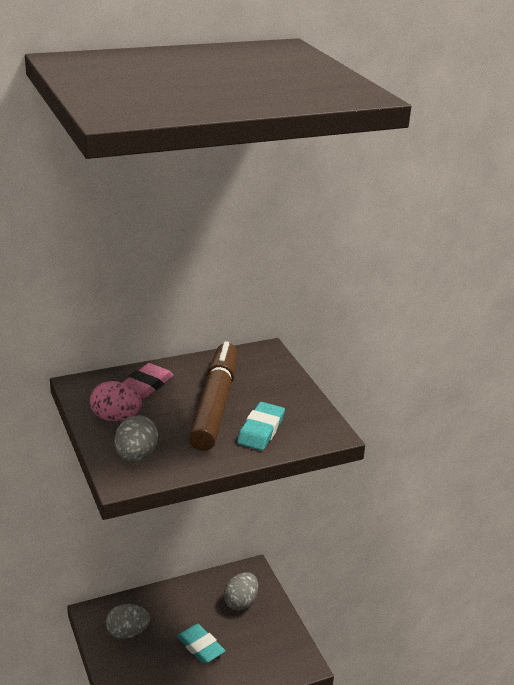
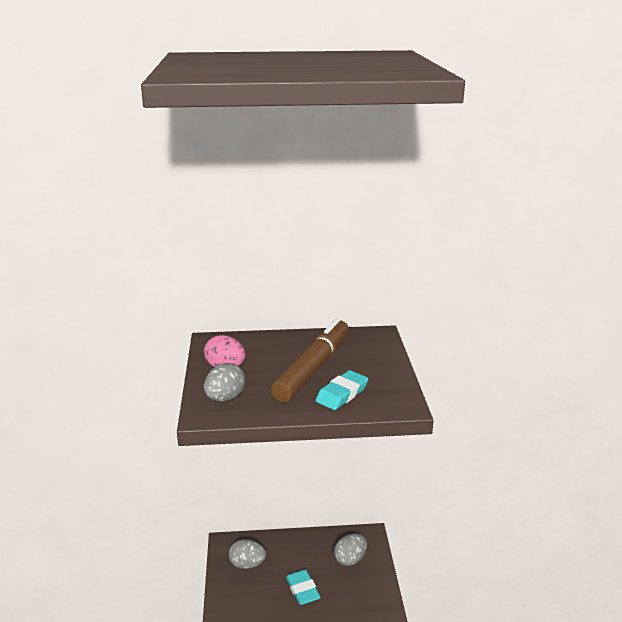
camera: 20 degrees right, 5 degrees down
(146, 385) = (264, 347): pink eraser -> none

